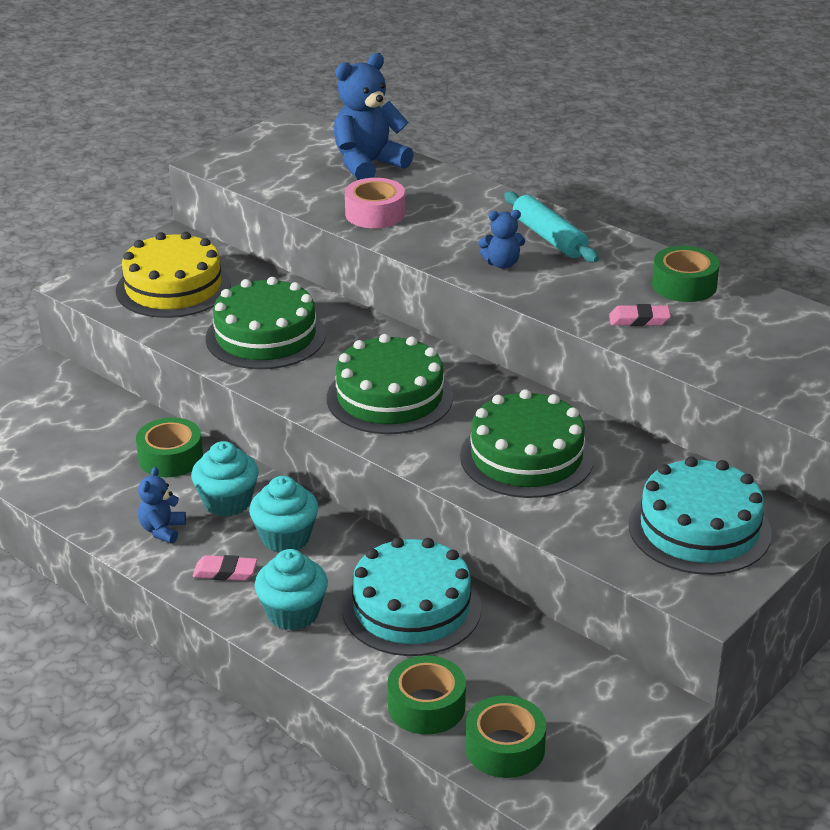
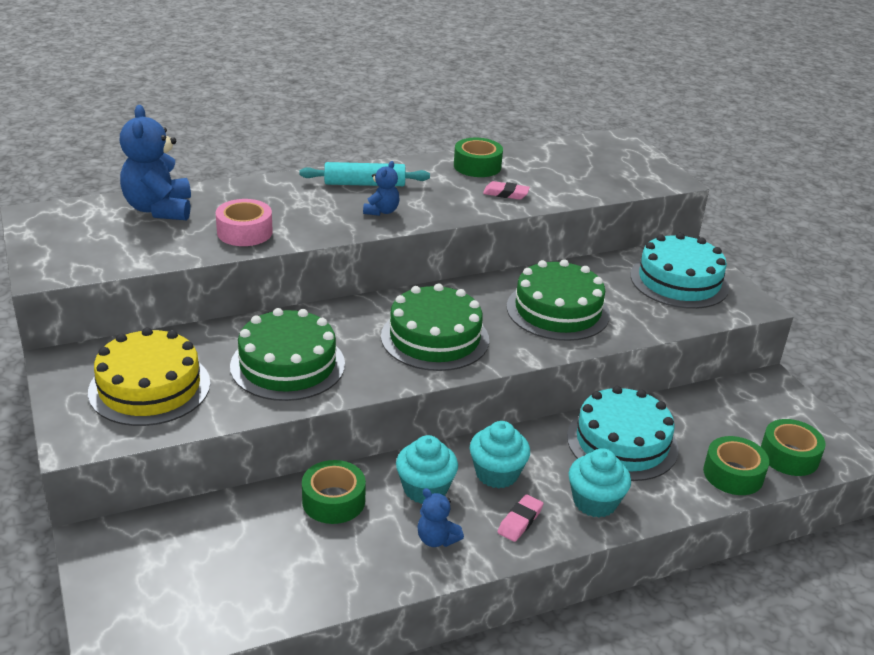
camera: 65 degrees left, 0 degrees up
(639, 320) = (506, 194): pink eraser -> pink eraser turned 75 degrees clockwise

